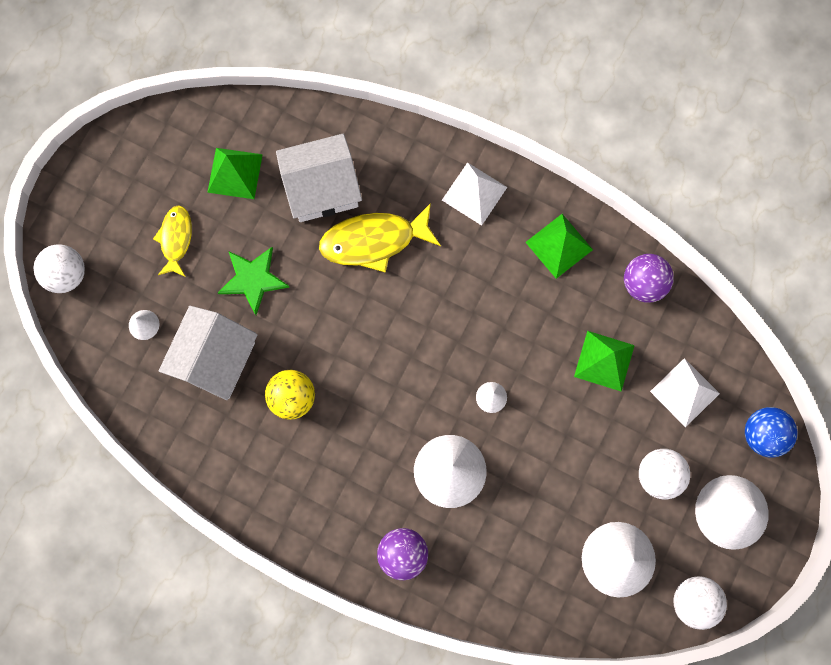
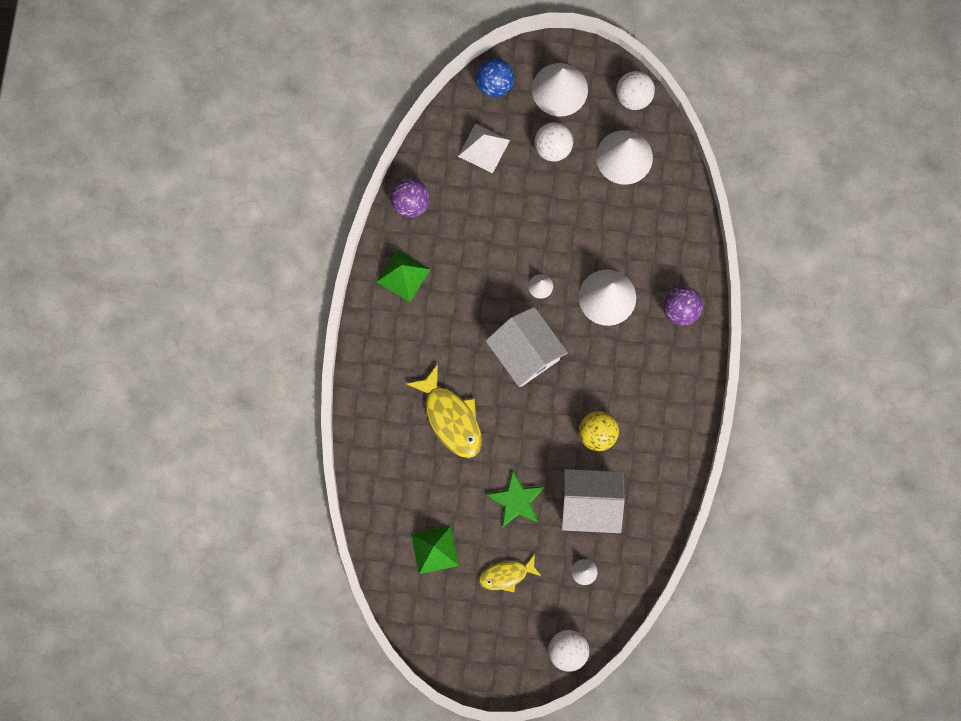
camera: 110 degrees left, 0 degrees up
(322, 188) = (422, 475): white house -> white house (525, 353)
(474, 193) = (384, 354): white pyramid -> none
(604, 361) = (481, 213): green pyramid -> none

